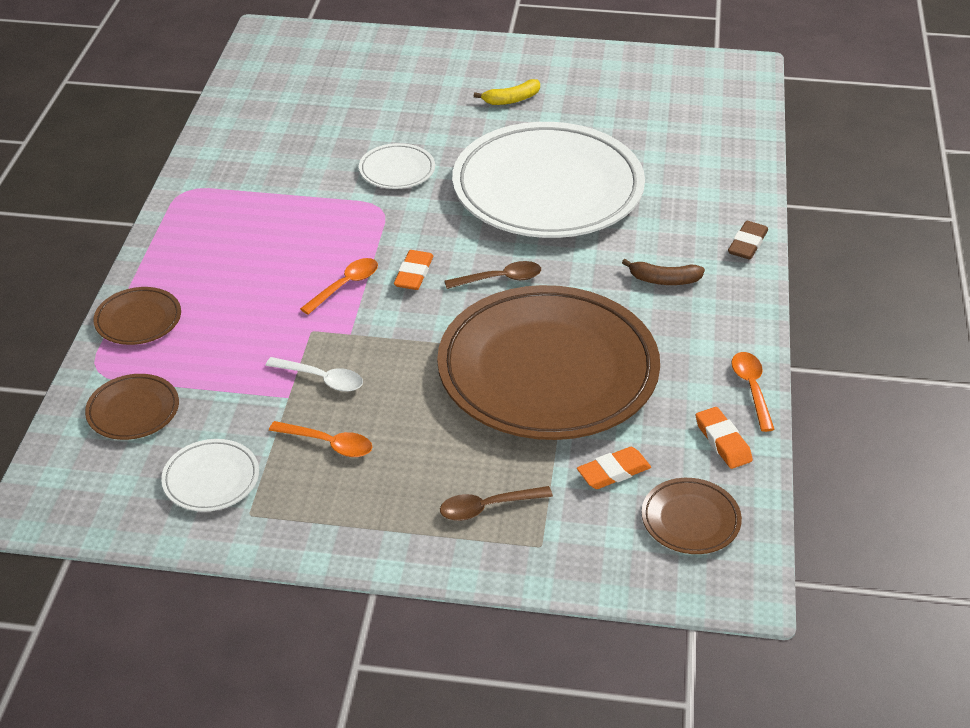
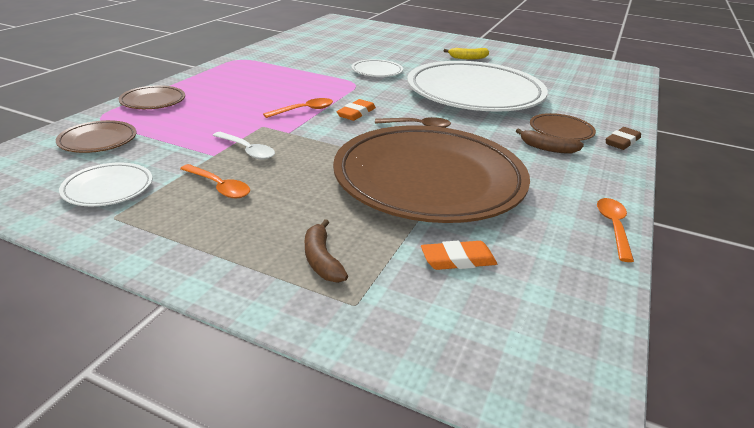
camera: 15 degrees right, 10 degrees down
(487, 507) = (321, 260): brown spoon -> brown banana
(690, 520) = (526, 319): brown plate -> brown plate (561, 131)
(723, 441) = (577, 260): orange eraser -> none

